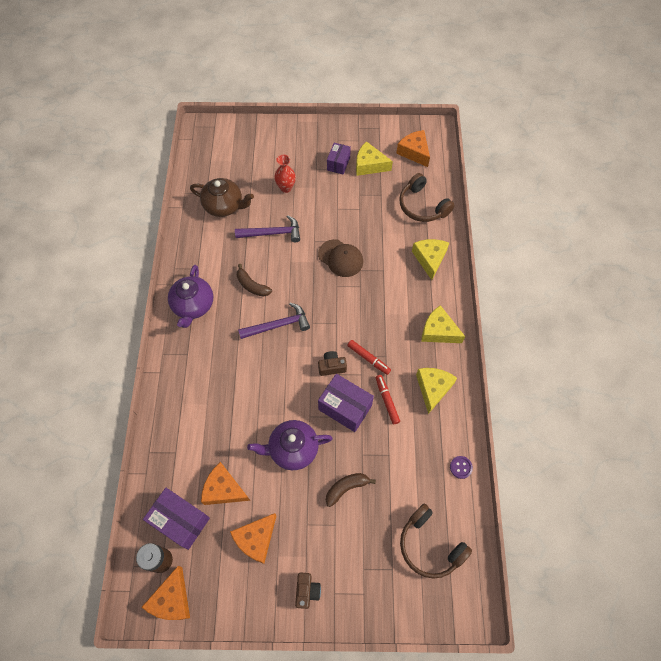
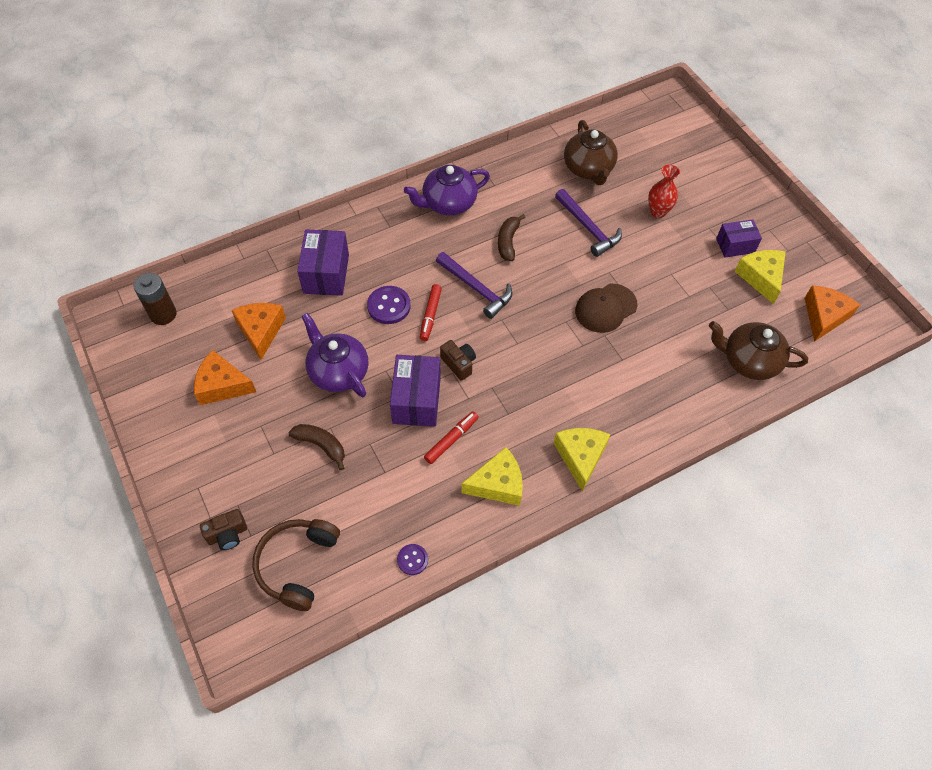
camera: 60 degrees right, 5 degrees down
(172, 599) = (129, 343): orange cheese -> none
(180, 521) = (210, 311): purple box -> purple box (326, 274)
(257, 388) = (389, 306): none -> purple button
(307, 591) = (189, 459): brown camera -> brown camera (227, 535)
(340, 258) = (605, 308): brown cap -> brown cap turned 45 degrees clockwise
(368, 358) = (493, 396): red marker -> red marker (430, 315)
(422, 206) = (749, 361): brown headphones -> brown teapot
(429, 259) = (676, 403): yellow cheese -> none

